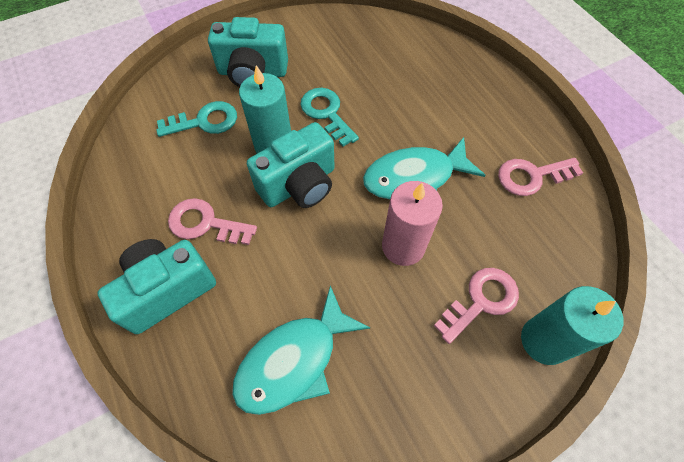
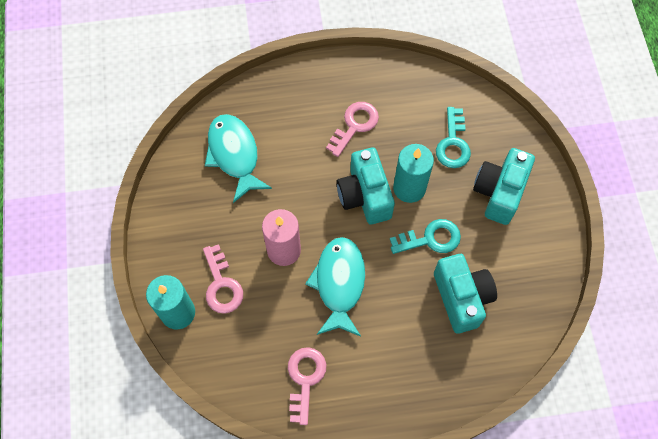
camera: 110 degrees right, 5 degrees up
(167, 290) = (312, 94): turquoise camera -> turquoise camera (461, 298)

